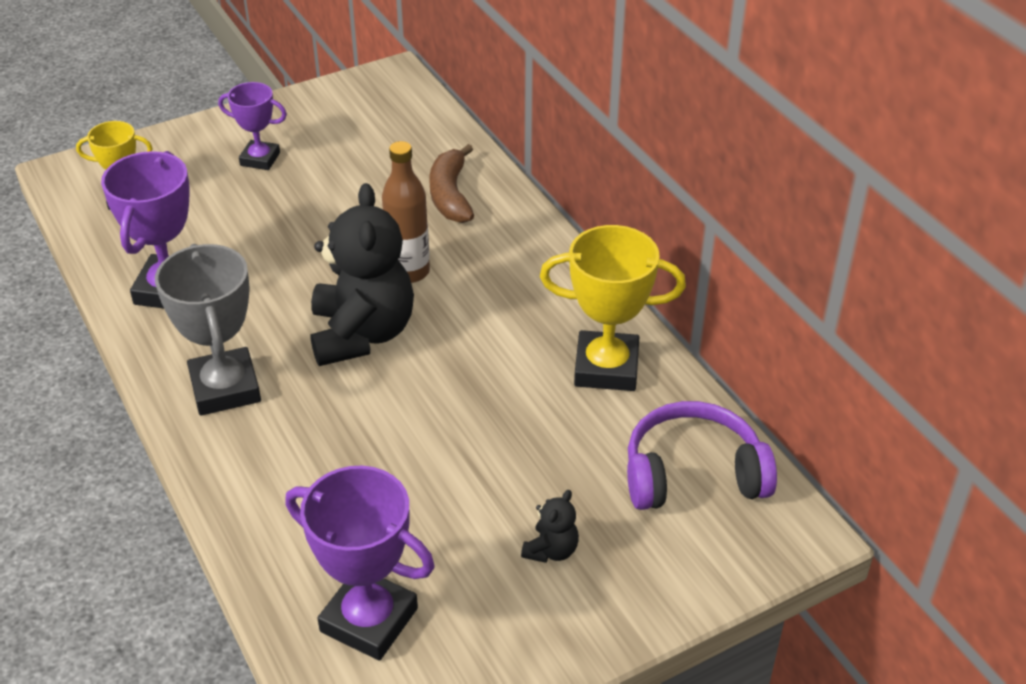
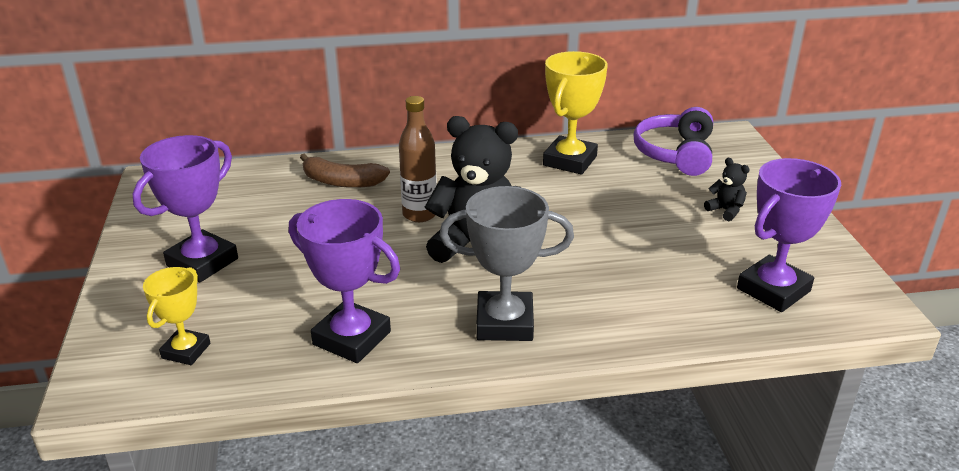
camera: 70 degrees left, 10 degrees down
(260, 159) = (202, 262): purple trophy -> purple trophy, size x1.64

